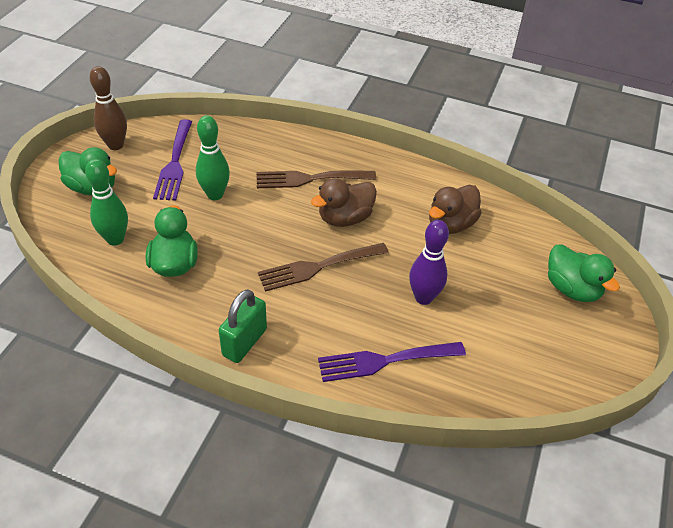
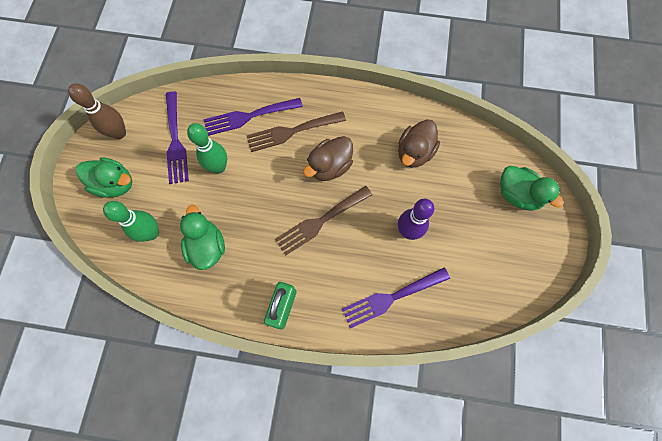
camera: 10 degrees left, 25 degrees up
(265, 157) = (248, 117): none -> purple fork

